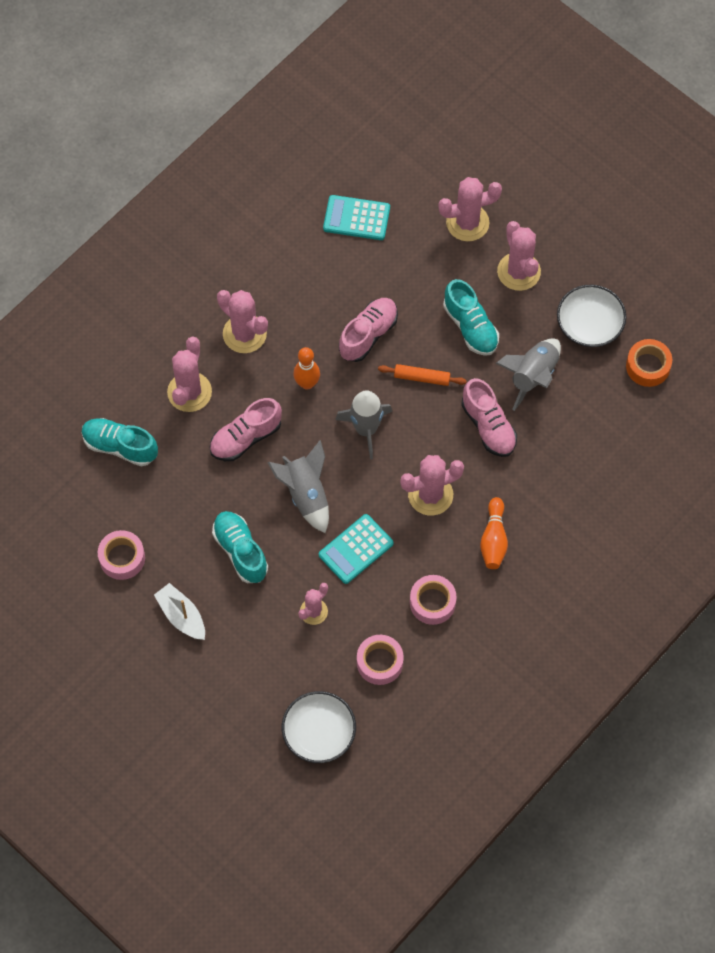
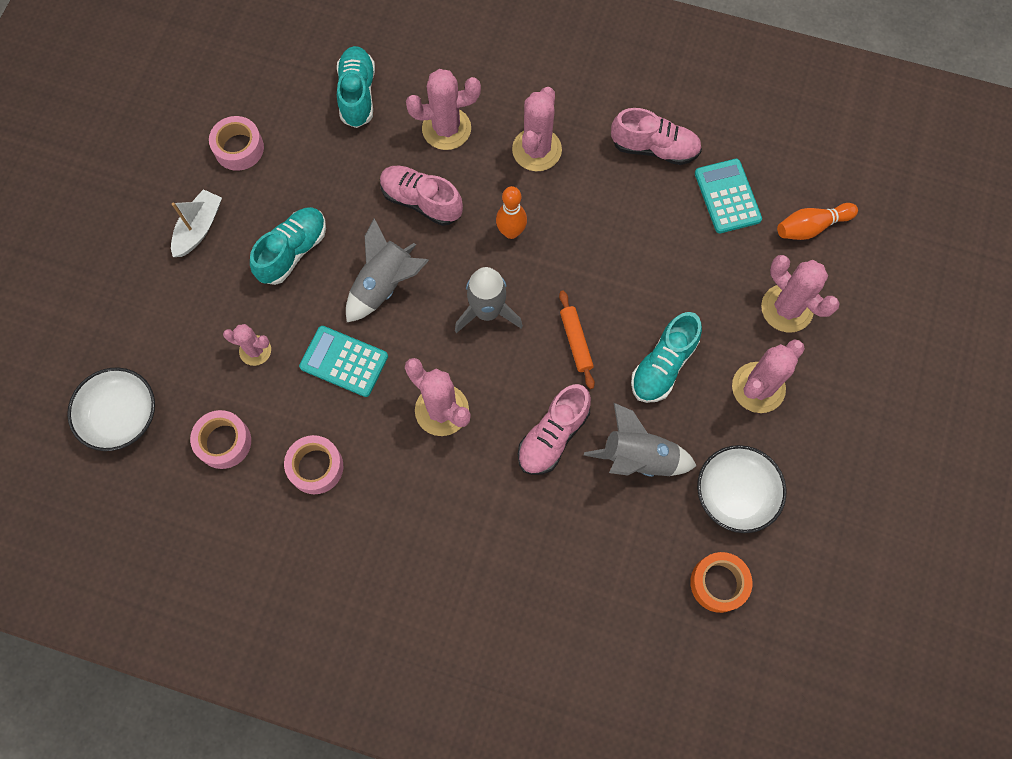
camera: 65 degrees right, 5 degrees up
(368, 334) = (598, 266): pink shoe -> pink shoe (654, 148)
(493, 539) = (419, 500): orange bowling pin -> orange bowling pin (811, 227)

